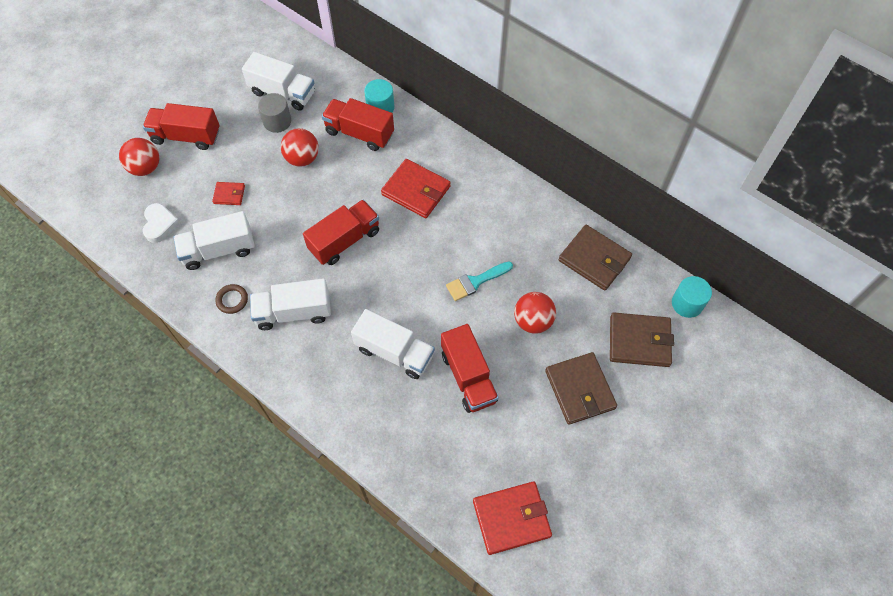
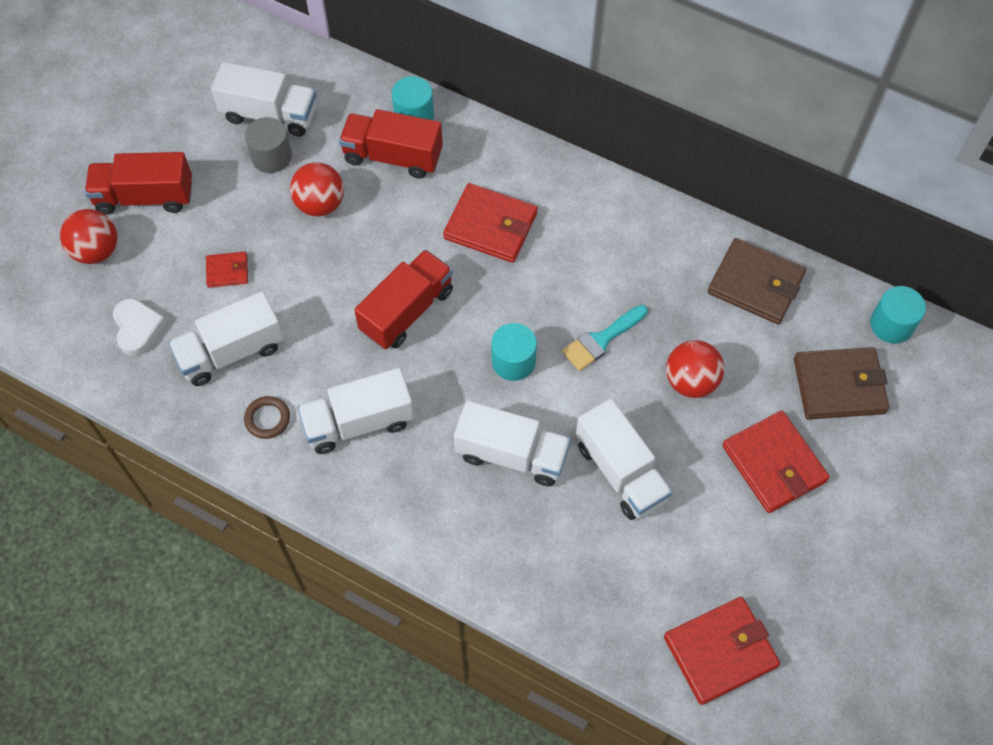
camera: 10 degrees left, 0 degrees up
(410, 287) = (513, 361): none -> turquoise cylinder
(468, 377) = (620, 471): red truck -> white truck
(580, 389) = (774, 464): brown wallet -> red wallet

